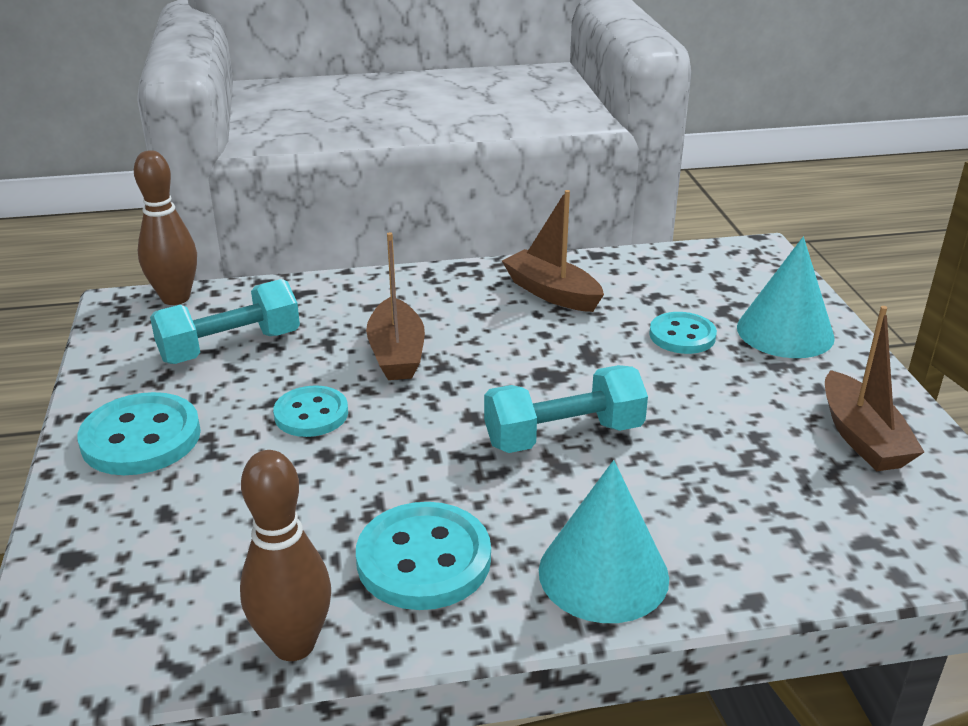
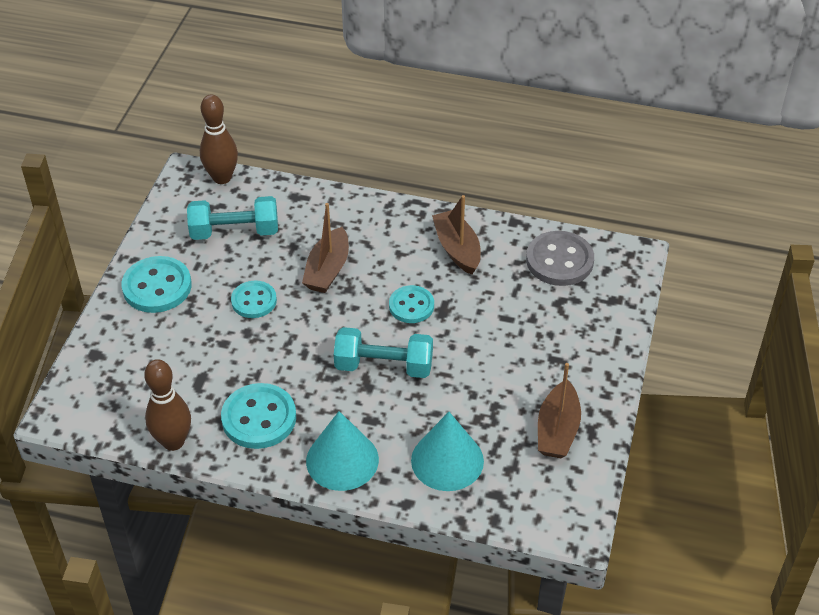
camera: 25 degrees right, 15 degrees up
(682, 335) = (514, 314): turquoise button -> turquoise button (411, 306)
(684, 274) = (559, 261): none -> grey button
(785, 332) = (584, 334): turquoise cone -> turquoise cone (447, 460)

